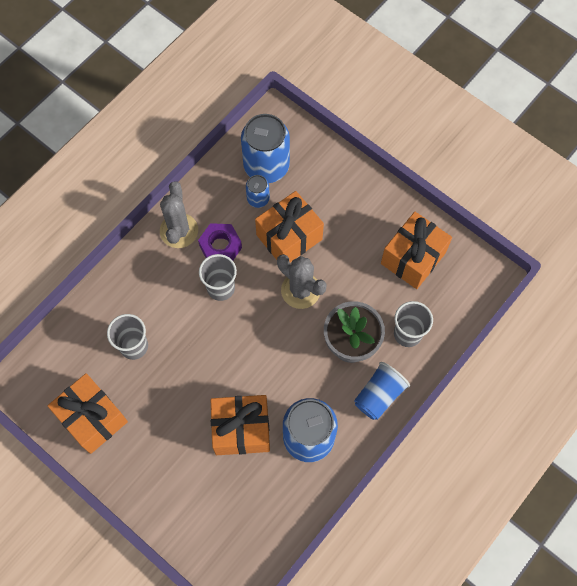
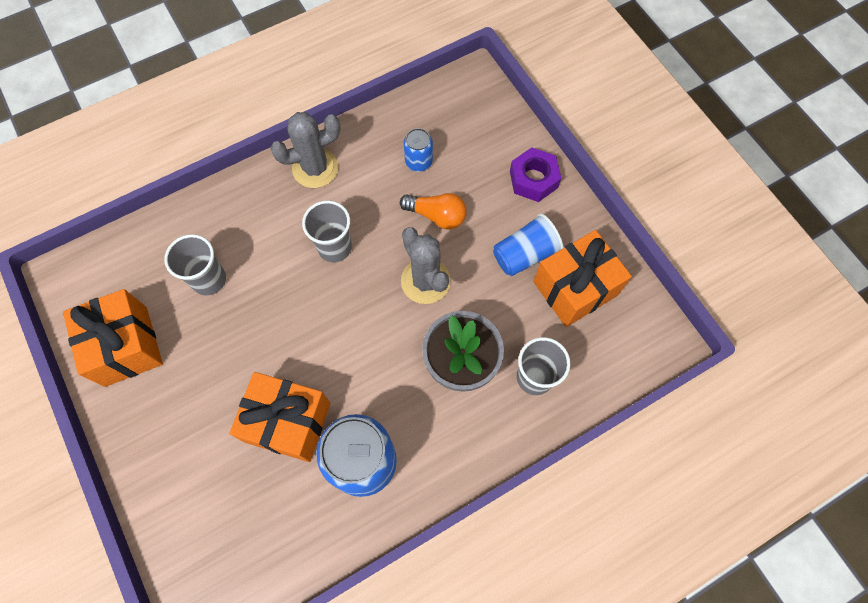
camera: 20 degrees right, 0 degrees up
(179, 231) = (315, 168): grey cactus -> grey cactus turned 45 degrees clockwise
(220, 247) = (354, 201): purple nut -> purple nut (533, 179)
(266, 166) = (443, 129): blue can -> none
(289, 237) = (437, 216): orange gift -> orange light bulb
(379, 395) = (470, 441): blue cup -> blue cup (524, 254)

